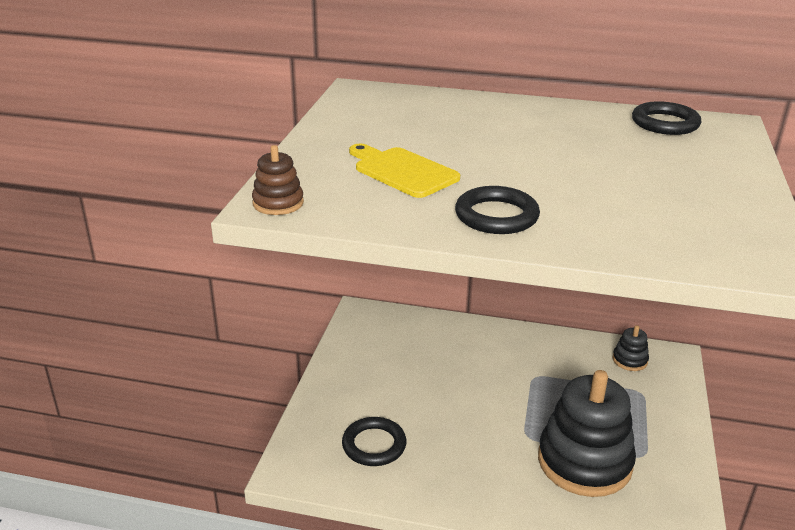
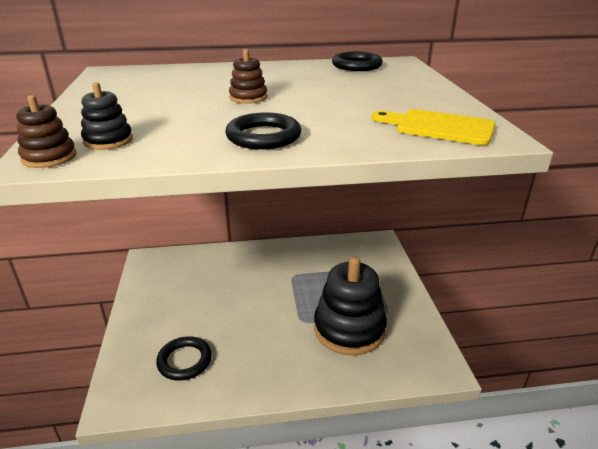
camera: 20 degrees left, 0 degrees up
(402, 171) = (166, 117): yellow cutting board -> yellow cutting board (439, 127)
(502, 156) = (248, 97): none -> brown stacking toy
(629, 360) = (353, 249): black stacking toy -> black stacking toy (108, 140)

